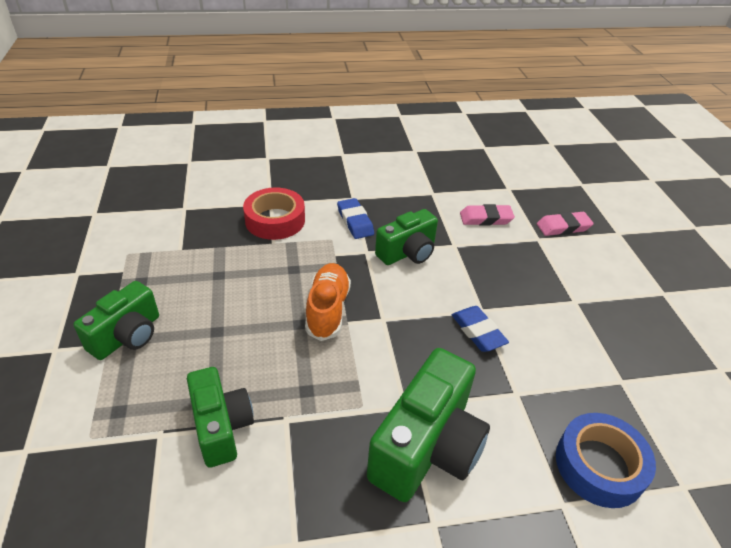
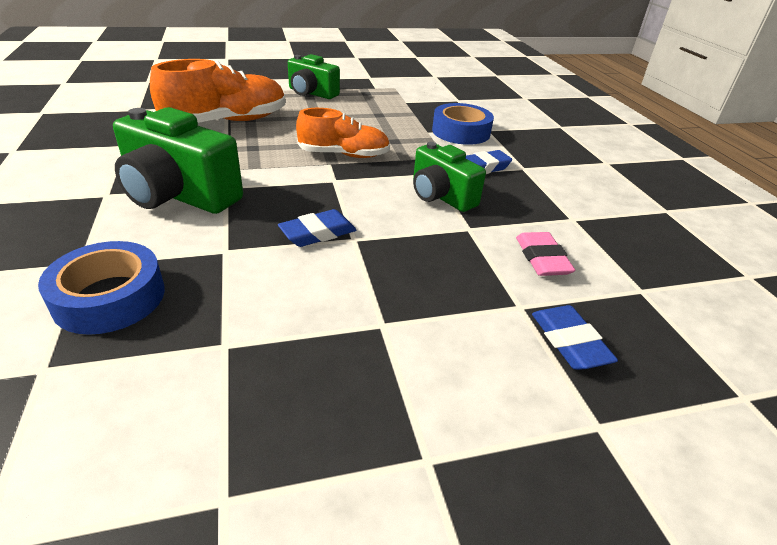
camera: 85 degrees right, 5 degrees down
(221, 426) = (227, 122): green camera -> orange shoe
(275, 220) = (461, 132): red tape -> blue tape
(563, 227) = (569, 341): pink eraser -> blue eraser

